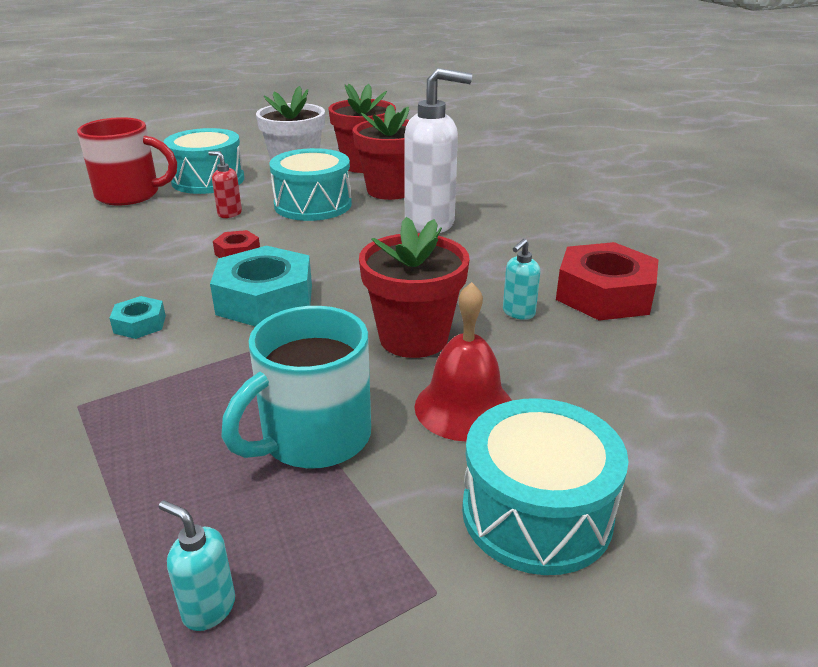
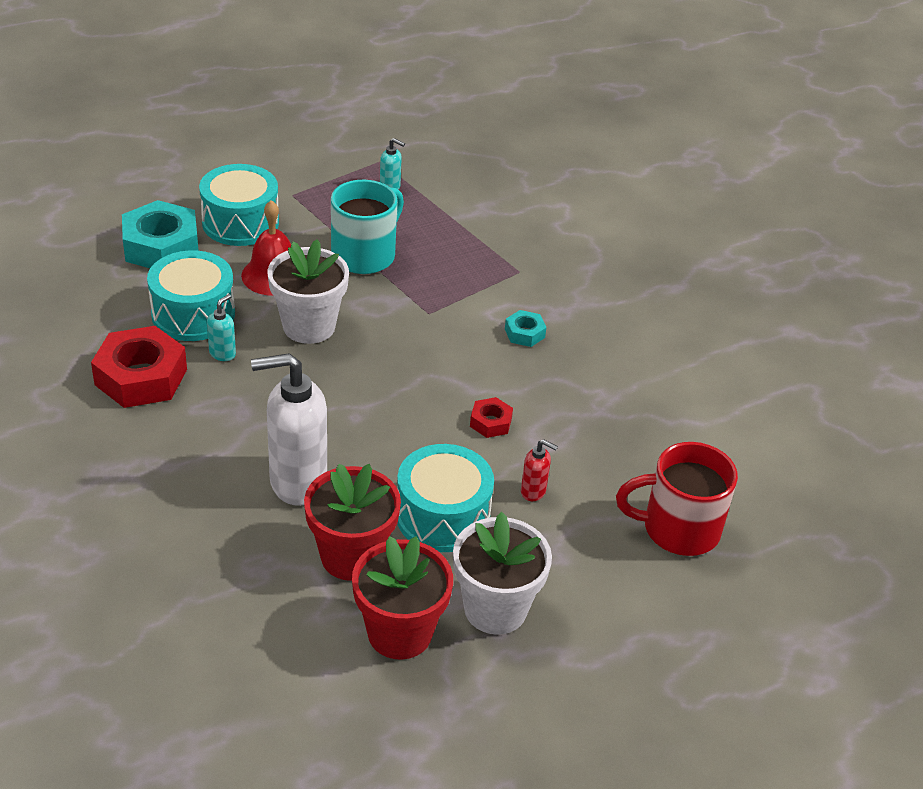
camera: 170 degrees right, 10 degrees up
(208, 180) = (604, 573): turquoise drum -> turquoise drum (193, 314)
(265, 299) = (438, 361): turquoise nut -> turquoise nut (161, 246)
(413, 338) = (309, 326): red flower pot -> white flower pot

